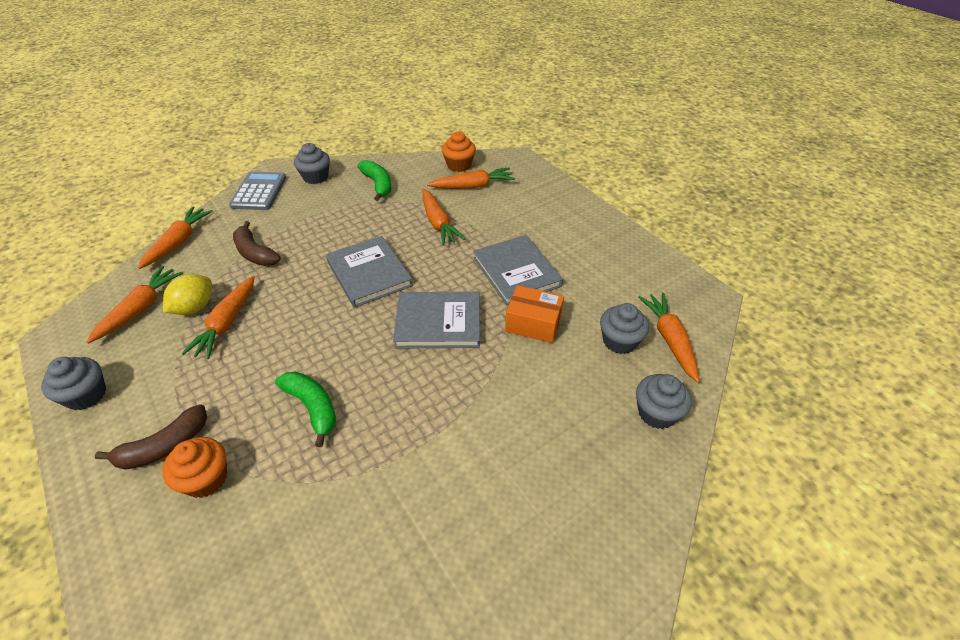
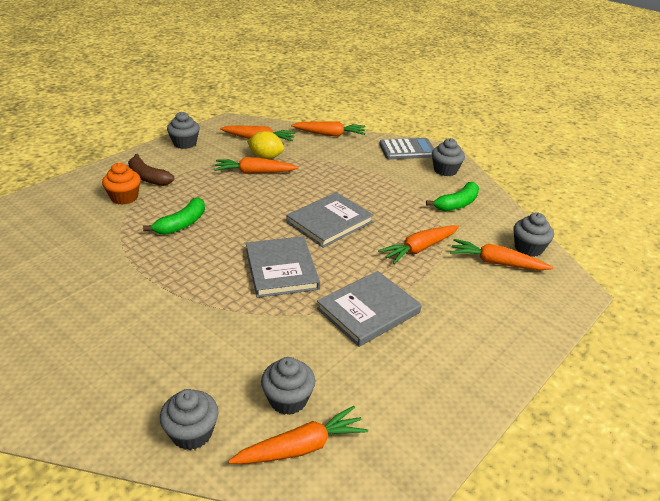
camera: 75 degrees right, 10 degrees down
(255, 253) = (331, 166): brown banana -> none
(459, 165) = (528, 248): orange cupcake -> grey cupcake
(472, 186) = (496, 263): orange carrot -> orange carrot turned 135 degrees clockwise
(533, 323) = (296, 330): orange box -> none

